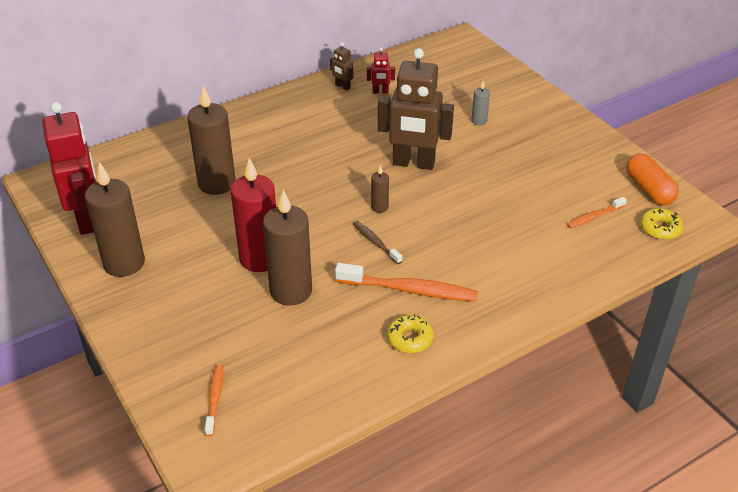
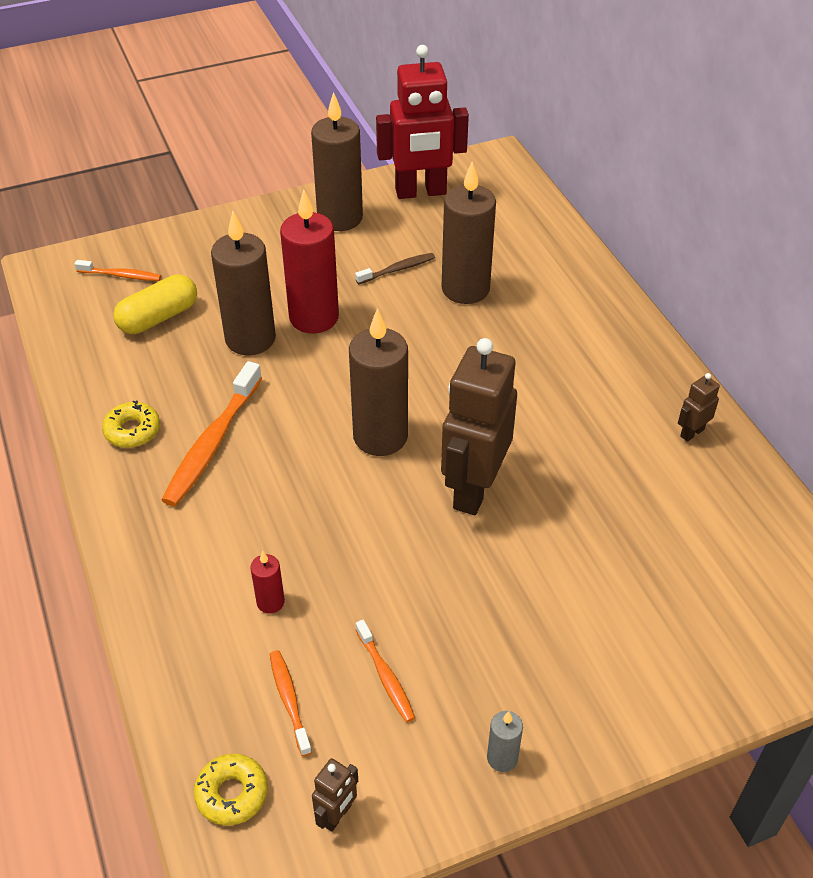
camera: 100 degrees right, 5 degrees up
(272, 356) = (158, 317): none -> yellow capsule
(375, 242) = (310, 423): brown toothbrush -> brown toothbrush (397, 269)
(379, 207) = (380, 436): brown candle -> brown candle, size x2.22
(380, 92) = (675, 478): red robot -> none
(479, 121) = (579, 598): grey candle -> grey candle (502, 758)
(533, 235) = (270, 602): none -> red candle
(561, 183) = (385, 677): none -> orange toothbrush
(649, 189) = (337, 815): orange capsule -> brown robot

